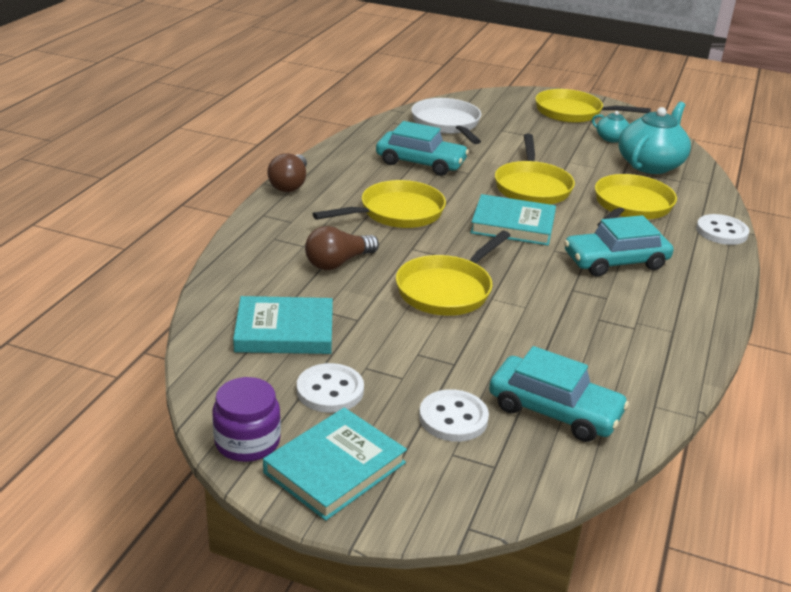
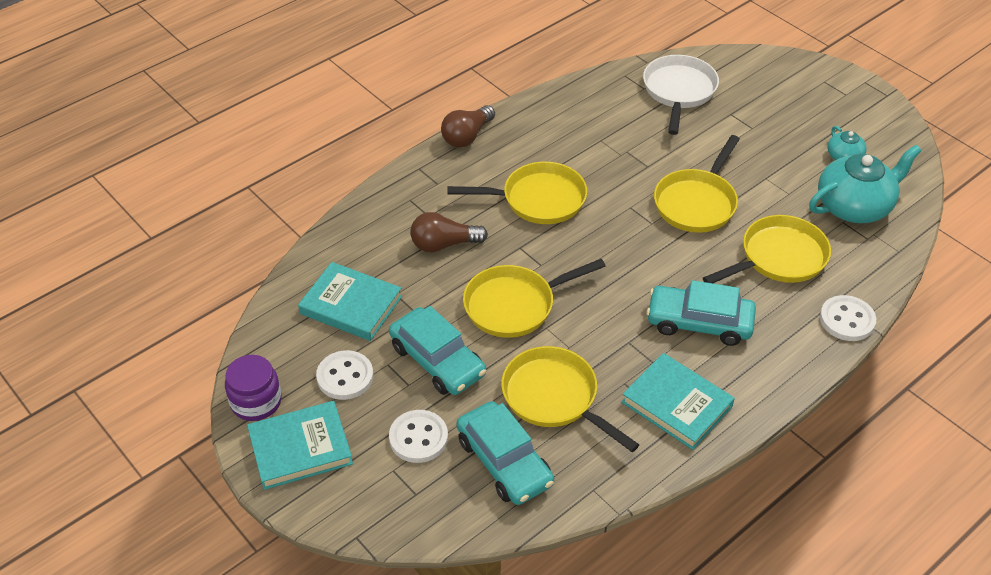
camera: 30 degrees right, 15 degrees up
(420, 163) = (610, 140): turquoise car -> turquoise car (437, 360)
(513, 225) = (636, 246): turquoise book -> turquoise book (677, 404)
(573, 112) = (833, 106): yellow pan -> yellow pan (554, 397)

